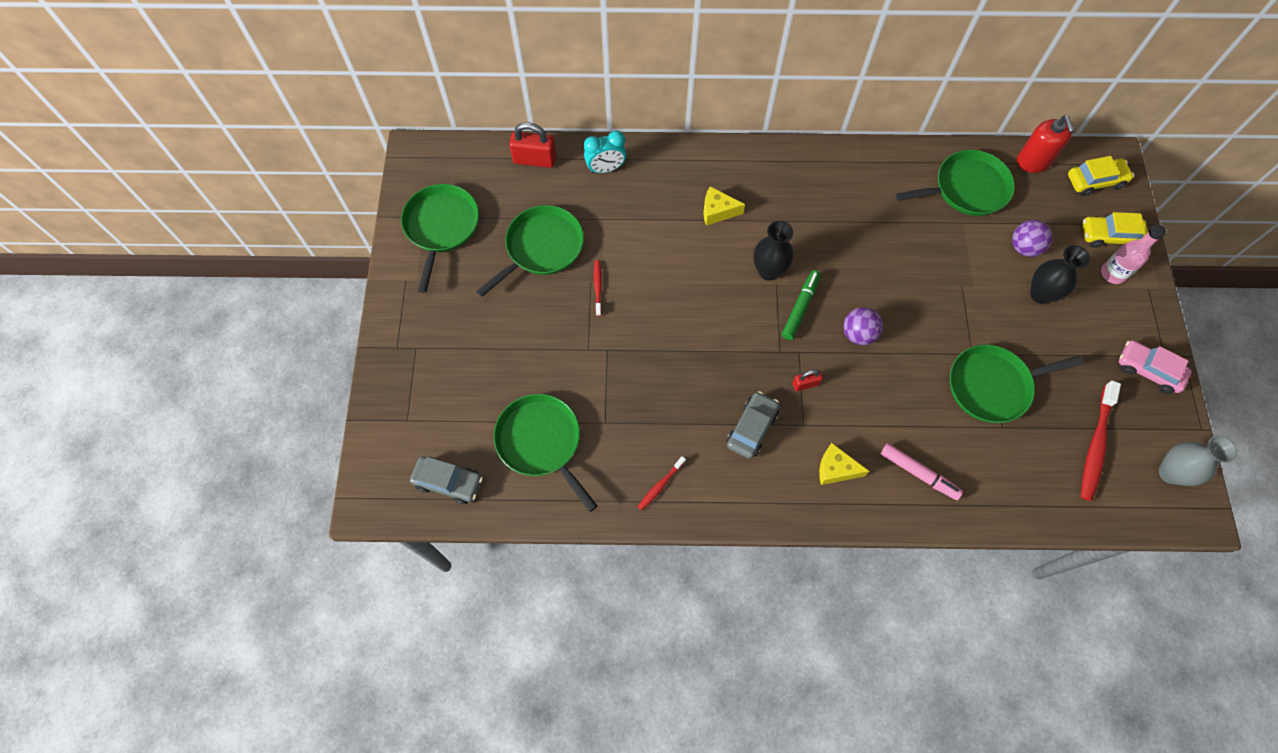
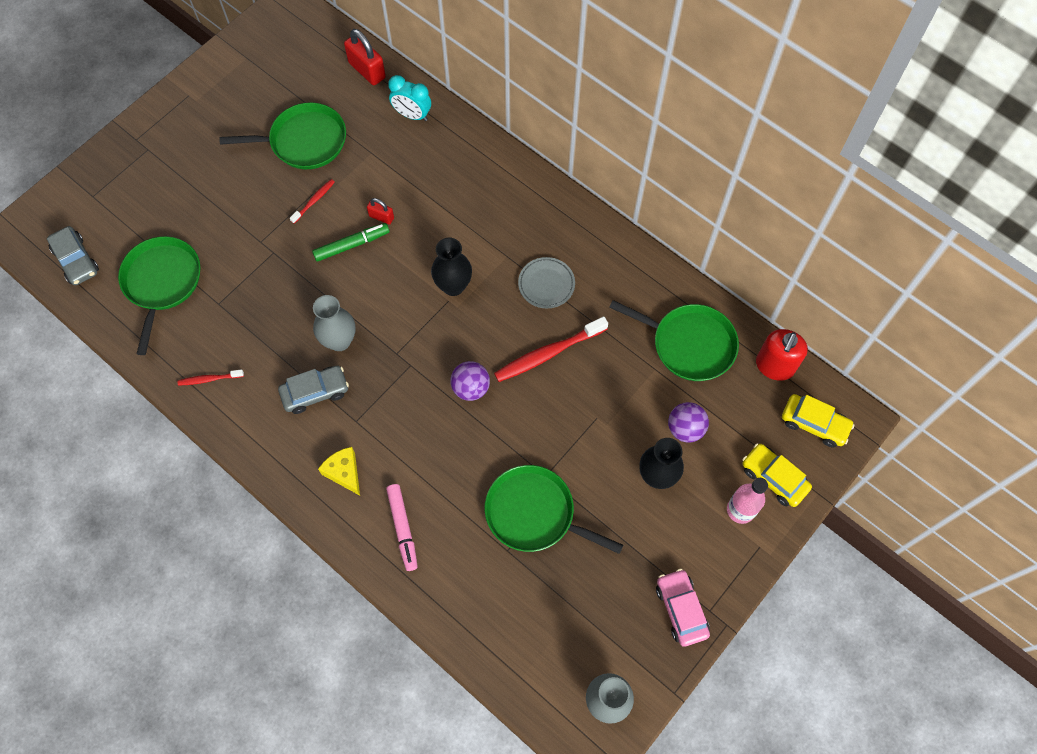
camera: 40 degrees right, 0 degrees up
(441, 227) = (250, 74): green pan -> none
(717, 211) = (462, 210): yellow cheese -> none
(729, 376) = (339, 341): none -> grey vase
(800, 307) = (447, 332): green marker -> green marker (352, 245)
(805, 384) = (389, 392): red padlock -> red padlock (381, 217)
(832, 220) = (546, 284): none -> grey plate
(1095, 445) = (568, 627): red toothbrush -> red toothbrush (548, 354)

